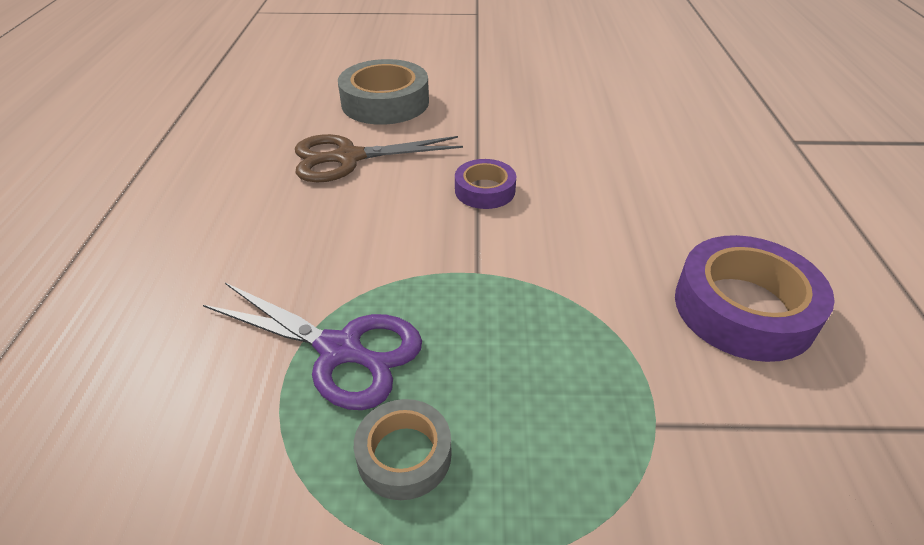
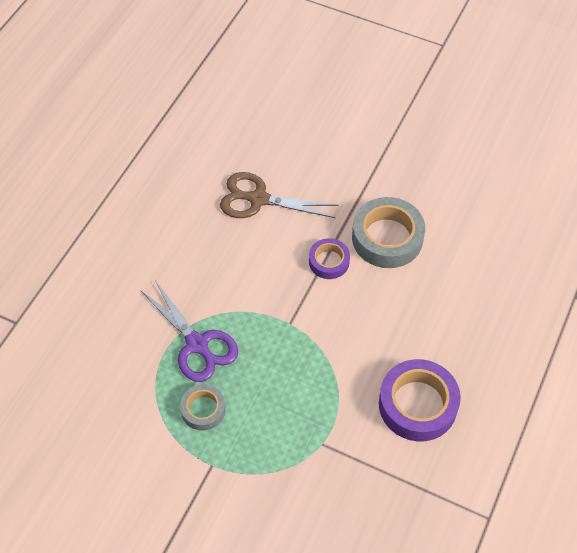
camera: 25 degrees right, 15 degrees up
(385, 102) = (308, 147): grey tape -> grey tape (387, 238)

